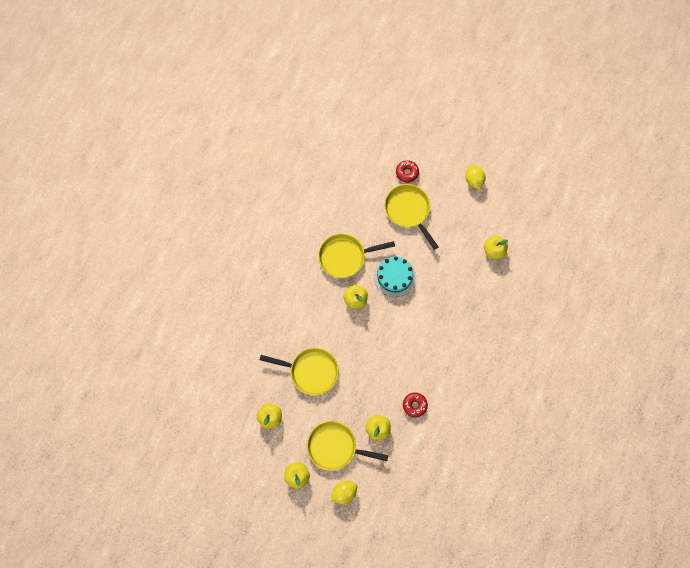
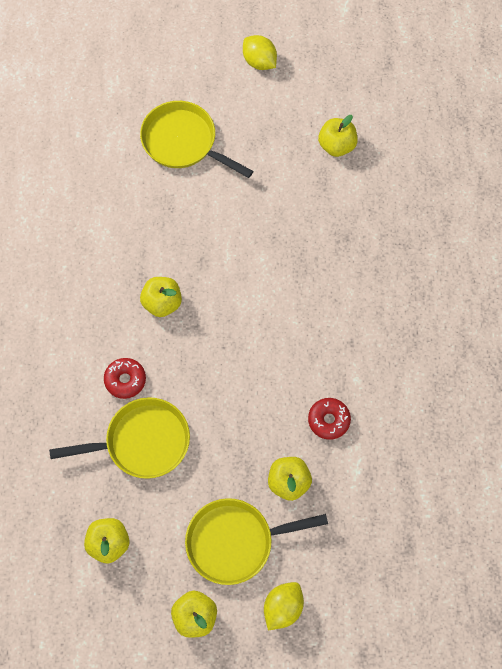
camera: 25 degrees left, 5 degrees down
(345, 257) = (117, 247): yellow pan -> none
(394, 276) = (207, 244): turquoise cake -> none
(407, 173) = (155, 90): red donut -> red donut (125, 380)

